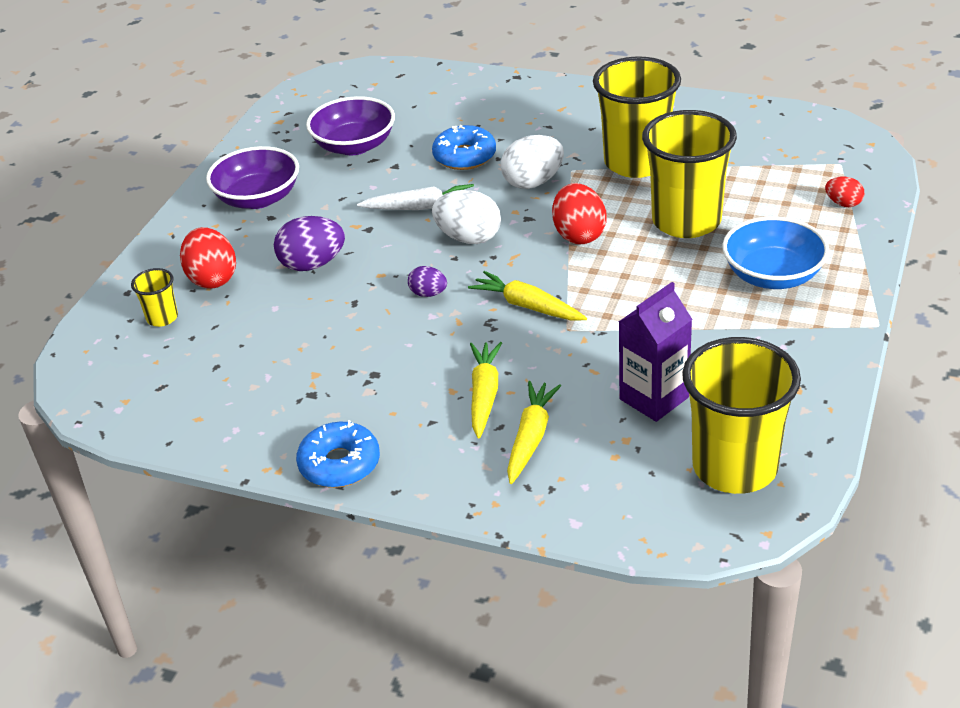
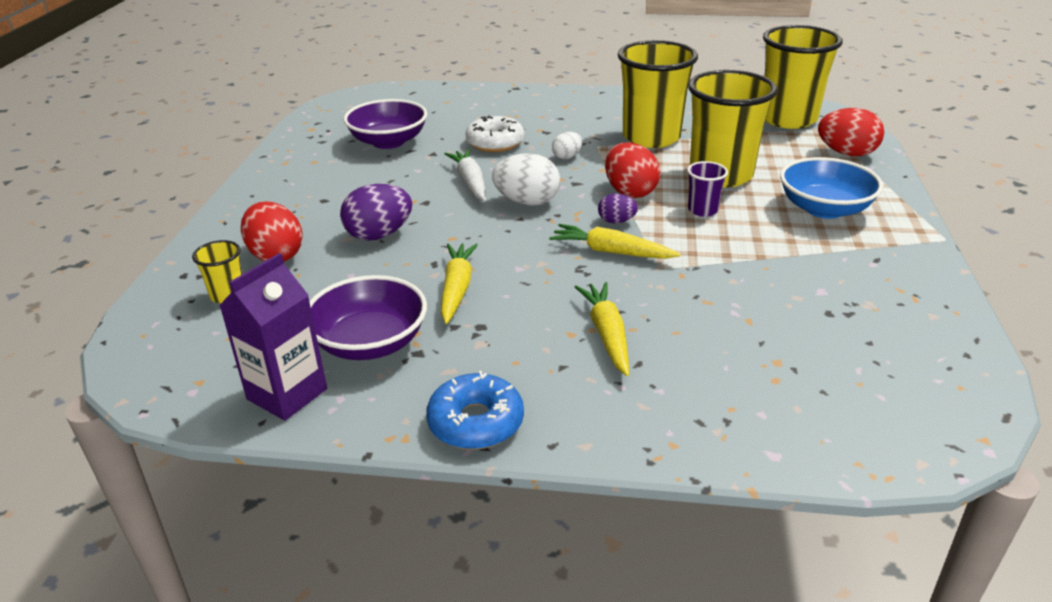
camera: 15 degrees left, 5 degrees down
(258, 198) = (306, 186): purple bowl -> purple bowl (370, 343)
(421, 207) = (470, 182): white carrot -> white carrot turned 90 degrees counterclockwise
(428, 294) = (507, 250): purple egg -> purple egg (616, 221)
(464, 156) = (495, 143): blue donut -> white donut
(531, 437) = (677, 371): yellow carrot -> yellow carrot (457, 288)
(533, 182) = (567, 157): white egg -> white egg, size x0.56
(643, 265) = (702, 210): none -> purple cup
(654, 398) = (781, 320): purple carton -> purple carton (287, 394)
(735, 467) = (904, 376): yellow cup -> yellow cup (788, 119)
(843, 203) = (846, 153): red egg -> red egg, size x1.79

